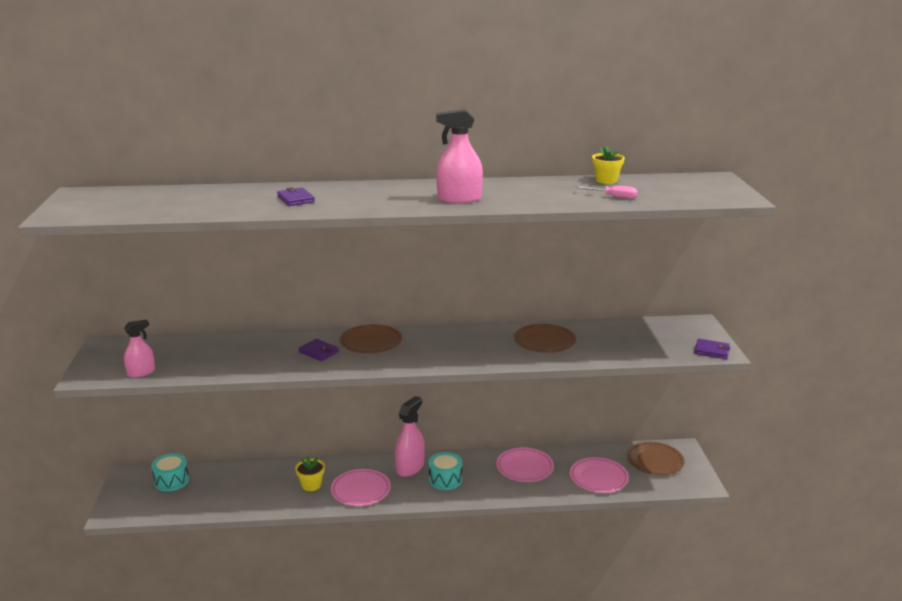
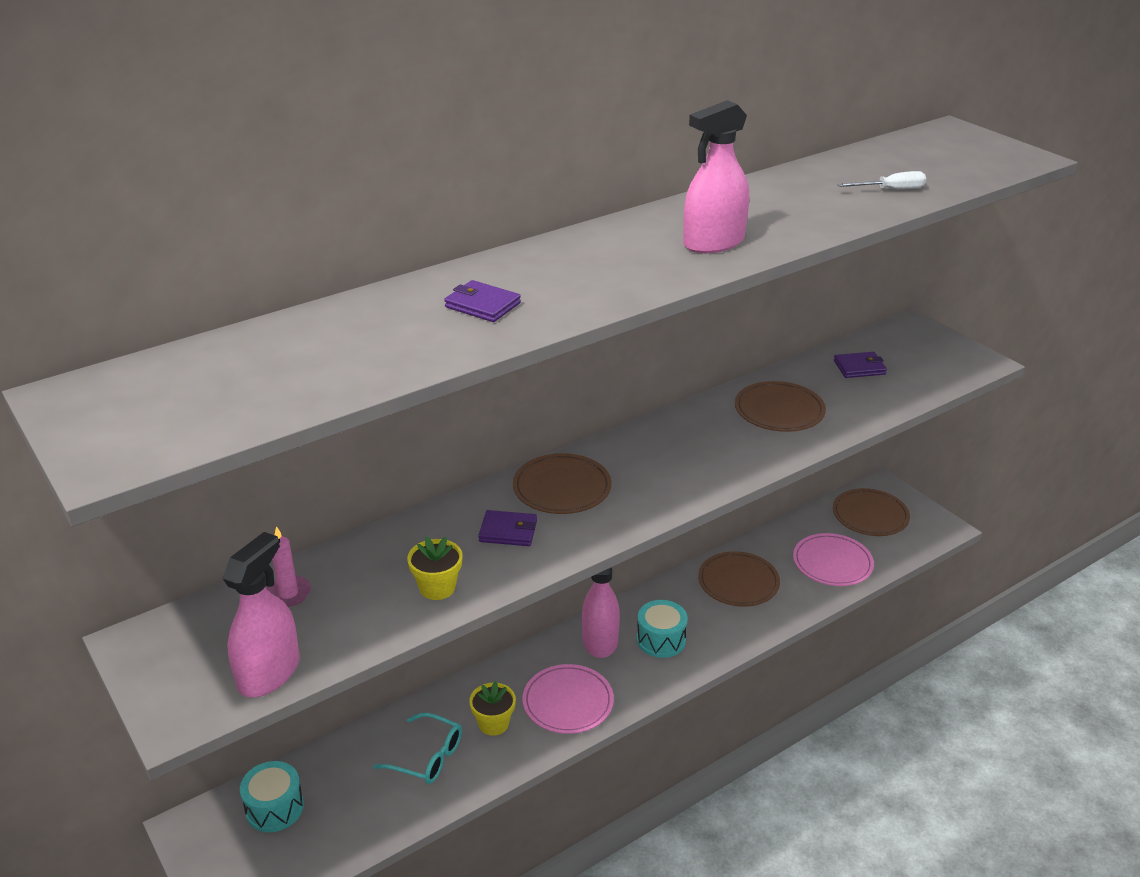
camera: 30 degrees left, 10 degrees up
(141, 372) = (269, 673): pink spray bottle -> pink spray bottle, size x1.54
(187, 346) = (288, 593): none -> pink candle
(263, 487) = (427, 757): none -> turquoise glasses
(524, 467) = (738, 582): pink plate -> brown plate
(606, 180) = (840, 163): yellow flower pot -> yellow flower pot (437, 587)
(613, 197) = (891, 190): pink screwdriver -> white screwdriver
(711, 351) = (971, 363): purple wallet -> purple wallet (859, 367)

